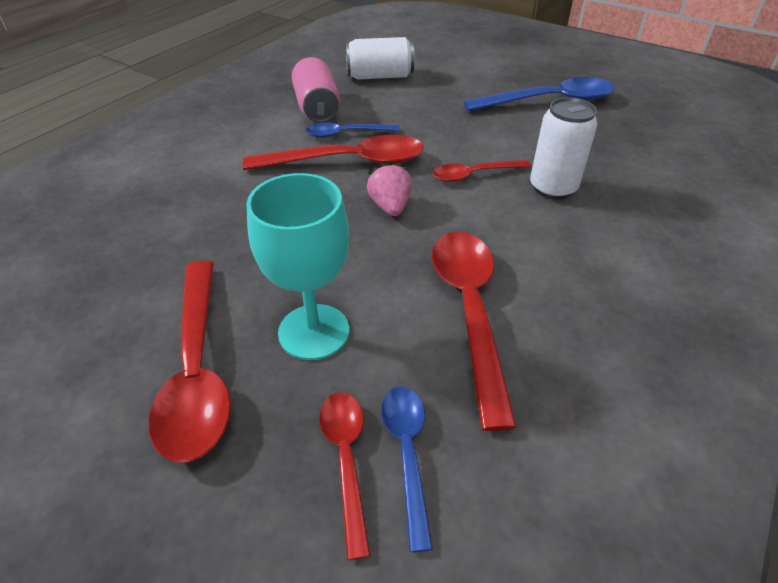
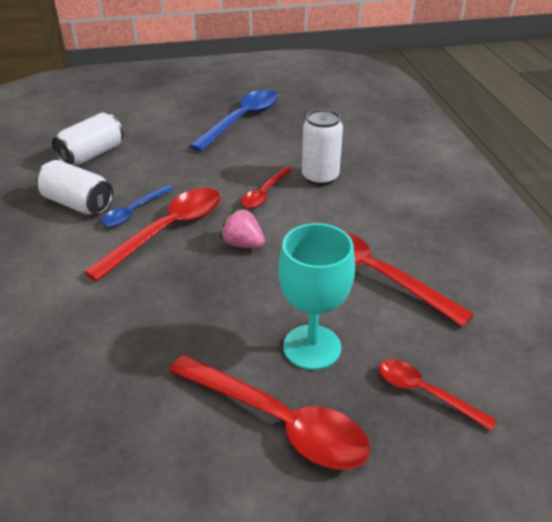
camera: 45 degrees left, 5 degrees down
(317, 108) = (78, 204): pink can -> white can
(407, 453) = (446, 366): blue spoon -> none

